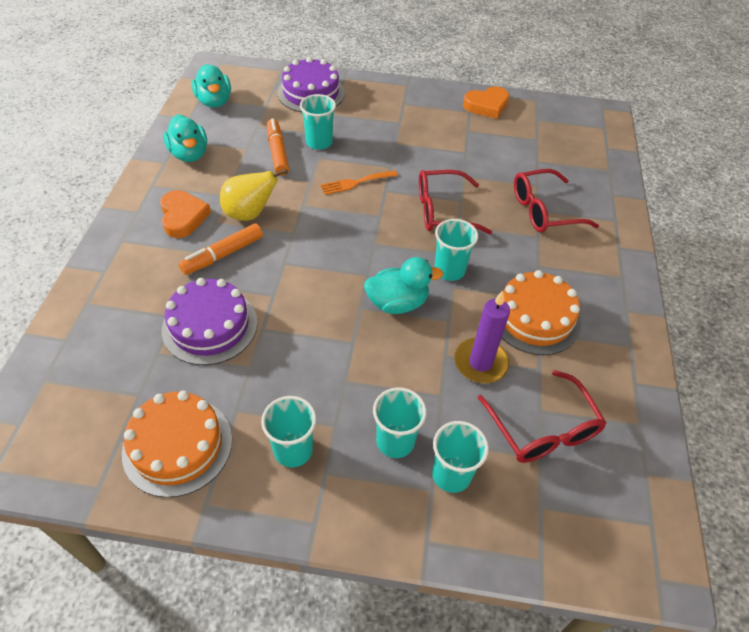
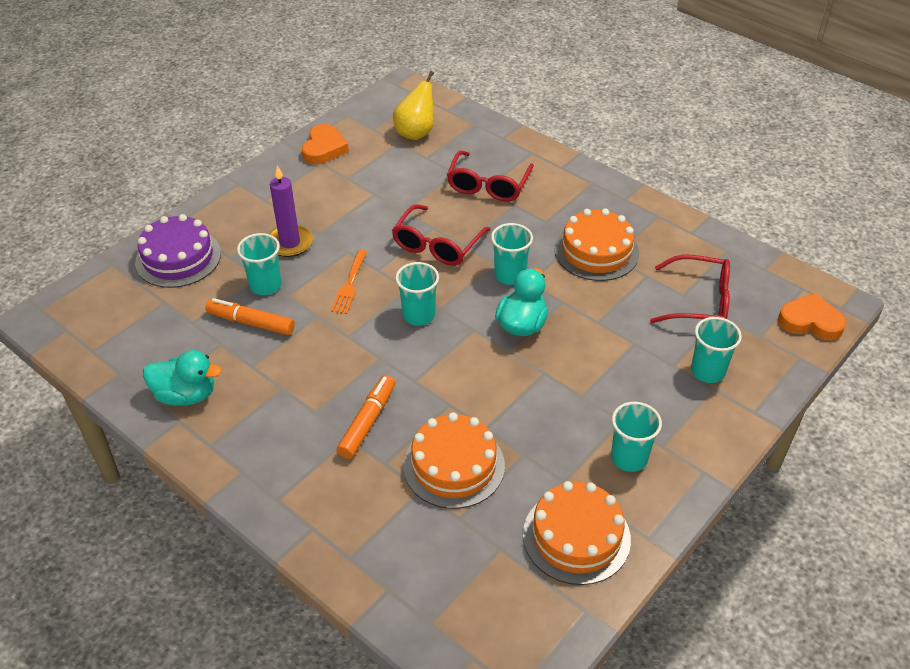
camera: 55 degrees left, 5 degrees down
(183, 217) = (284, 435): orange heart -> orange heart (810, 321)
(210, 326) = (454, 465): purple cake -> orange cake
(214, 101) = (112, 341): turquoise duck -> none
(223, 255) = (367, 422): orange marker -> orange marker turned 150 degrees counterclockwise
(250, 214) = (326, 380): yellow pear -> yellow pear (416, 133)
(395, 441) = (659, 390): turquoise cup -> turquoise cup (418, 315)
(480, 363) = (618, 305): purple candle -> purple candle (290, 243)

